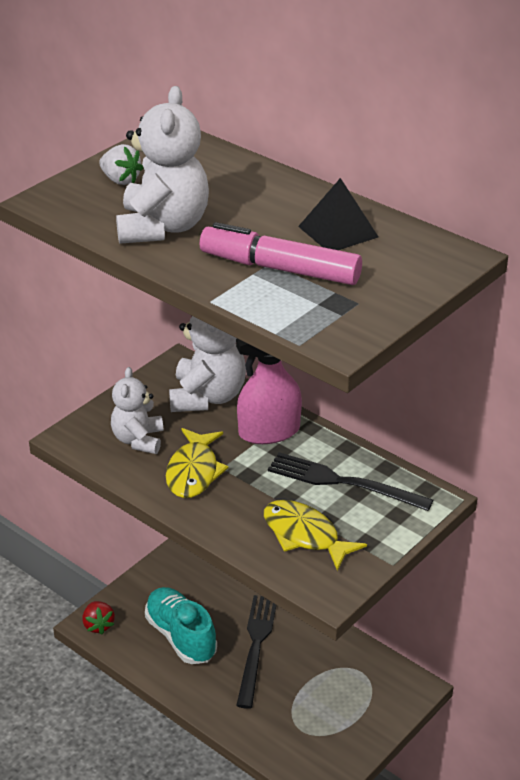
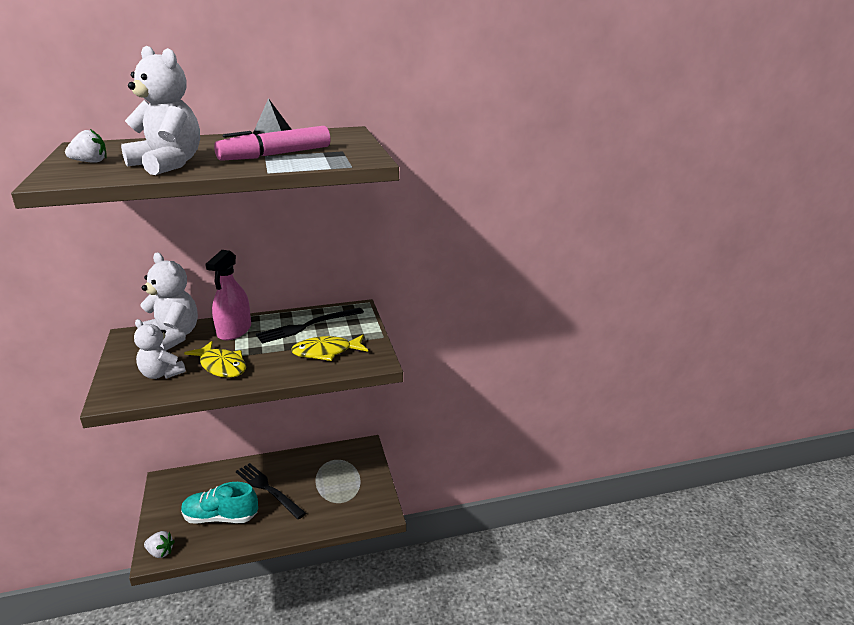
camera: 55 degrees left, 10 degrees down
(98, 625) = (160, 552): red strawberry -> white strawberry

